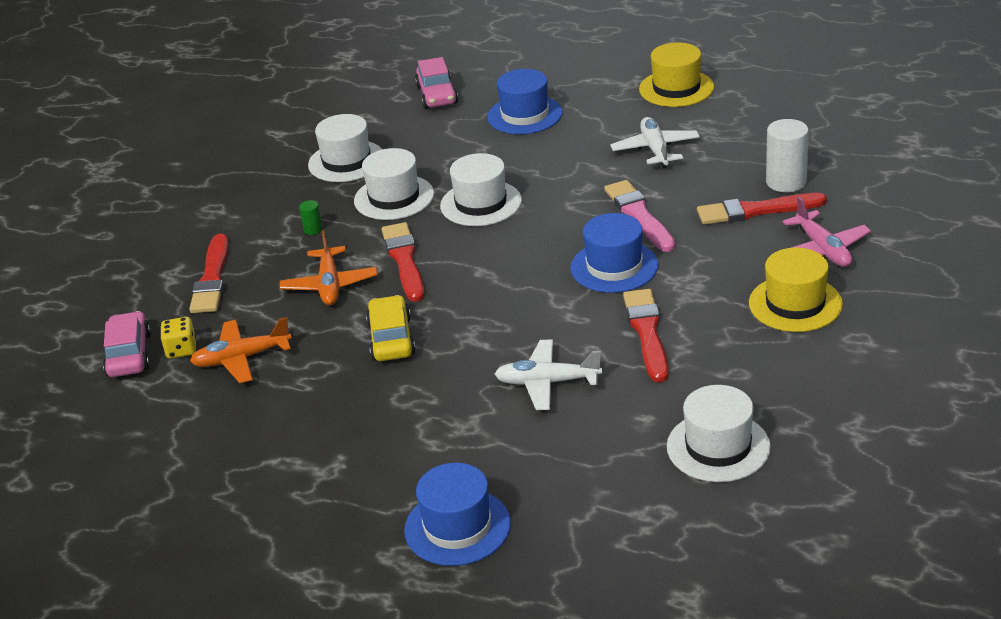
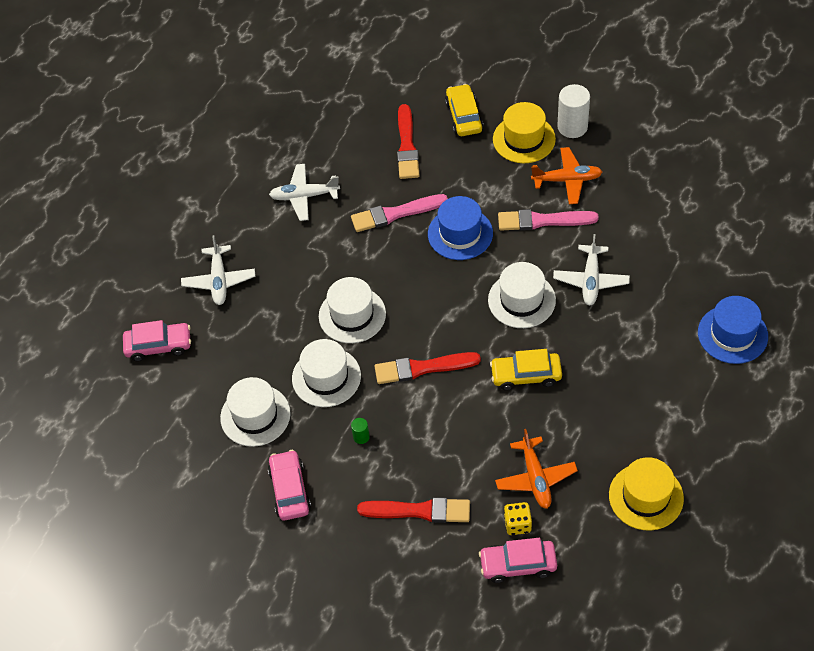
camera: 85 degrees left, 20 degrees up
(252, 194) = (289, 490): none -> pink car
(330, 285) = (446, 420): orange plane -> orange plane (567, 180)
(525, 115) = (219, 280): blue hat -> white plane
(647, 333) = (543, 221): red brush -> pink brush
(676, 88) = (212, 174): yellow hat -> yellow hat (646, 496)
(718, 447) = (666, 195): white hat -> white hat (521, 300)
(786, 182) = (373, 124): white cylinder -> white cylinder (572, 127)
(823, 249) = (464, 116): pink plane -> yellow car

